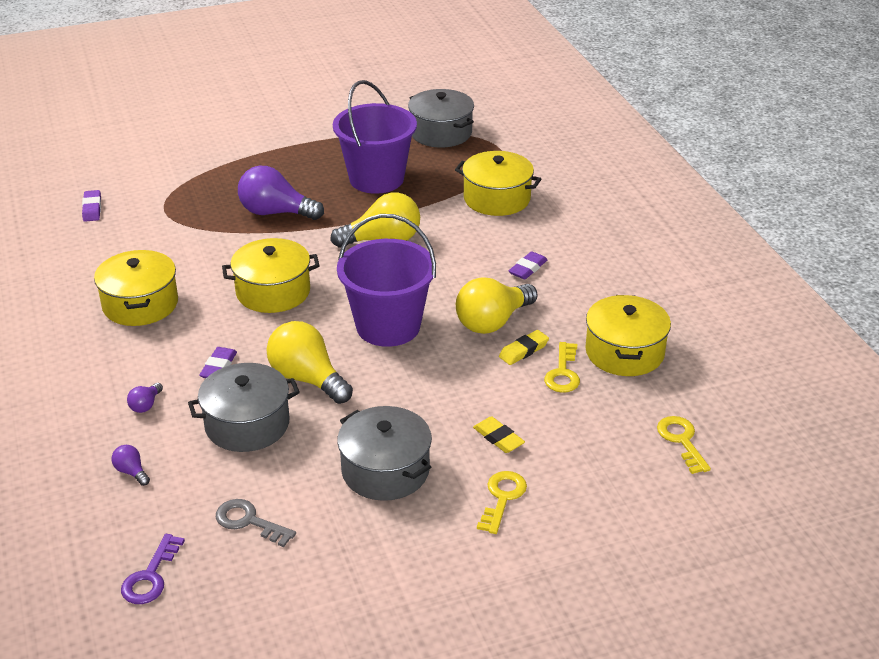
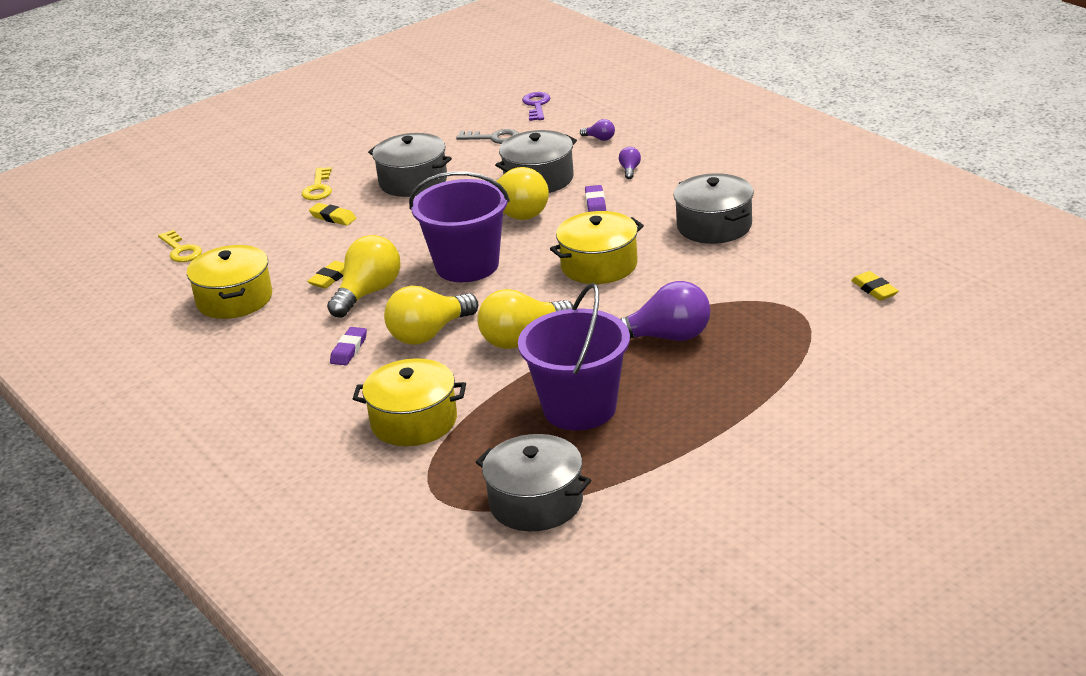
camera: 165 degrees right, 5 degrees down
(92, 209) = (874, 289): purple eraser -> yellow eraser
(140, 304) = (714, 226): yellow pot -> grey pot
(455, 265) = (429, 334): none -> yellow light bulb
(563, 373) = (289, 270): yellow key -> none

